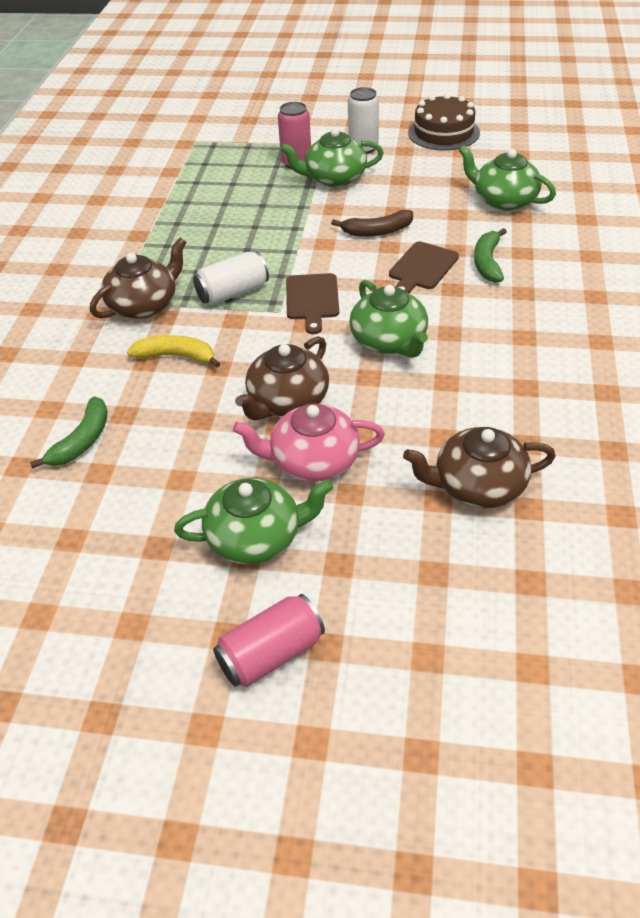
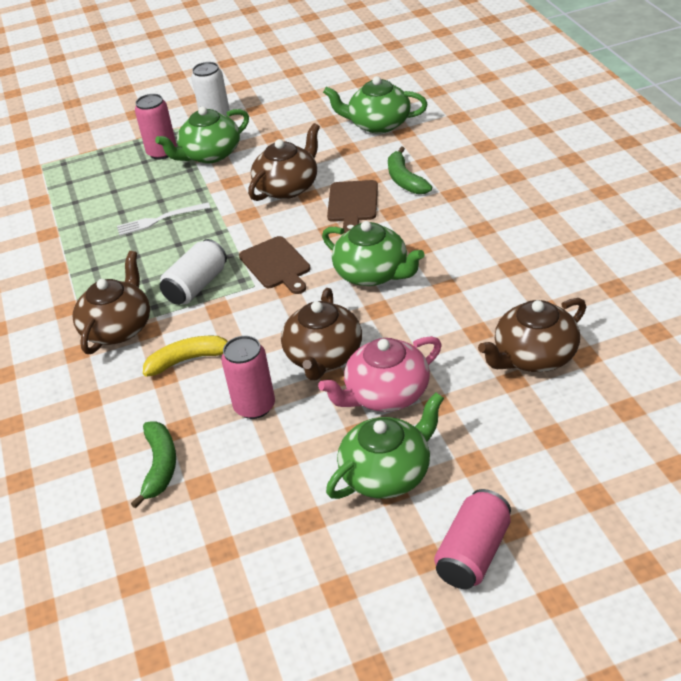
camera: 25 degrees left, 5 degrees down
(195, 422) = (254, 406): none -> pink can
(249, 222) = (160, 219): none -> white fork
(377, 231) = (288, 187): brown banana -> brown teapot
(443, 133) = (280, 83): brown cake -> none

